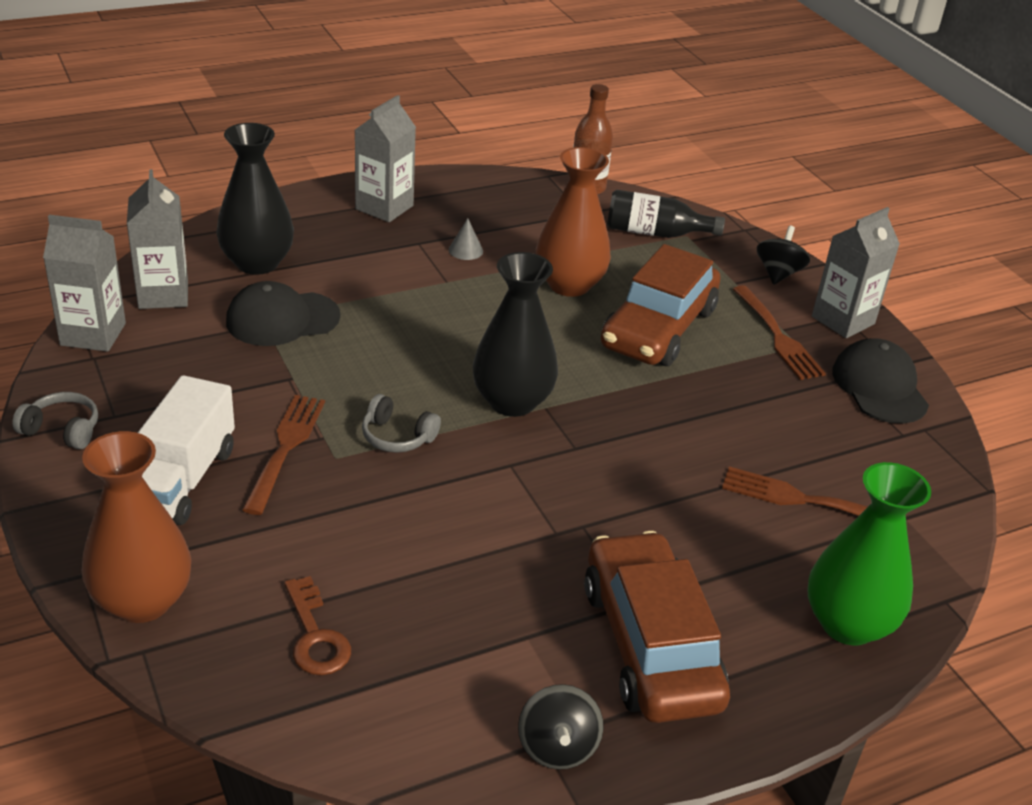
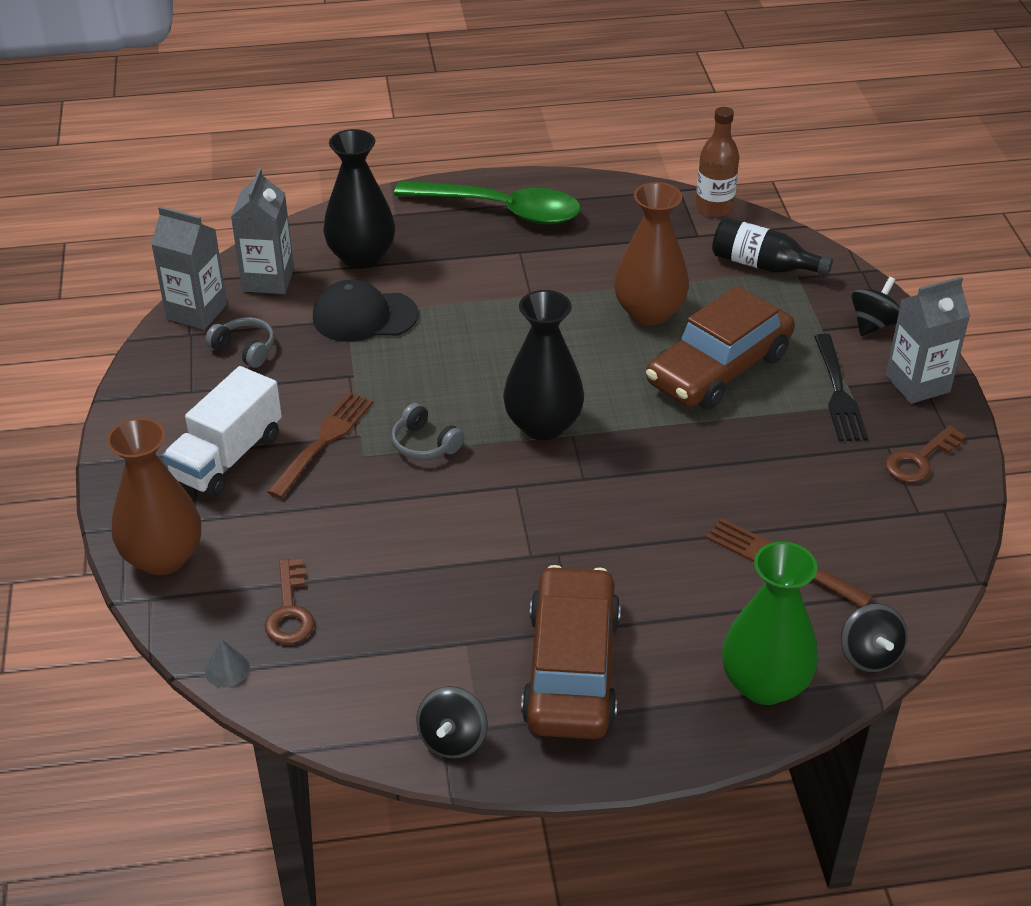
camera: 20 degrees right, 5 degrees up
(62, 430) = (145, 398): grey headphones -> grey headphones (244, 349)
(384, 207) = (501, 210): grey carton -> green spoon
(465, 250) = (562, 264): grey cone -> grey cone (227, 669)
(777, 336) = (838, 392): brown fork -> black fork
(879, 387) = (919, 460): black cap -> brown key
(929, 577) = (869, 655): none -> black spinning top

